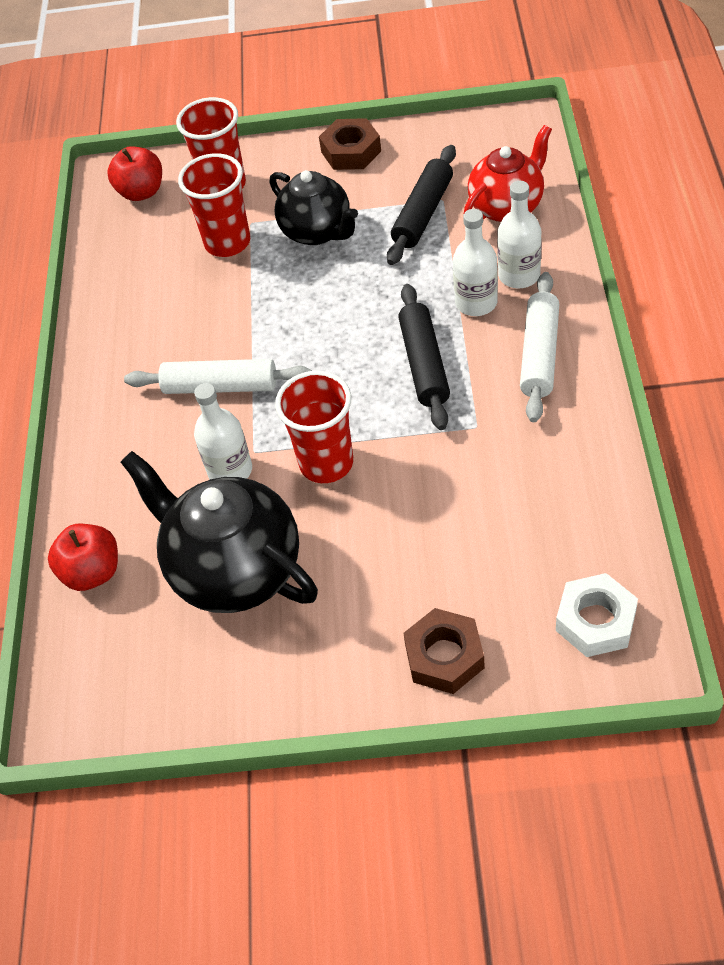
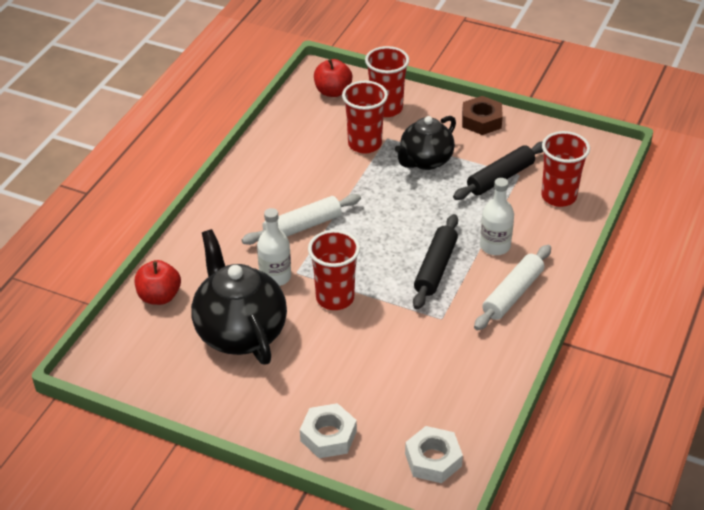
camera: 20 degrees right, 10 degrees down
(220, 386) = (302, 226): white rolling pin -> white rolling pin turned 60 degrees counterclockwise
(317, 232) = (425, 161): black teapot -> black teapot turned 60 degrees clockwise
(444, 656) = (328, 436): brown nut -> white nut
(507, 206) = (558, 196): red teapot -> red cup
(519, 275) = (535, 241): white bottle -> none

